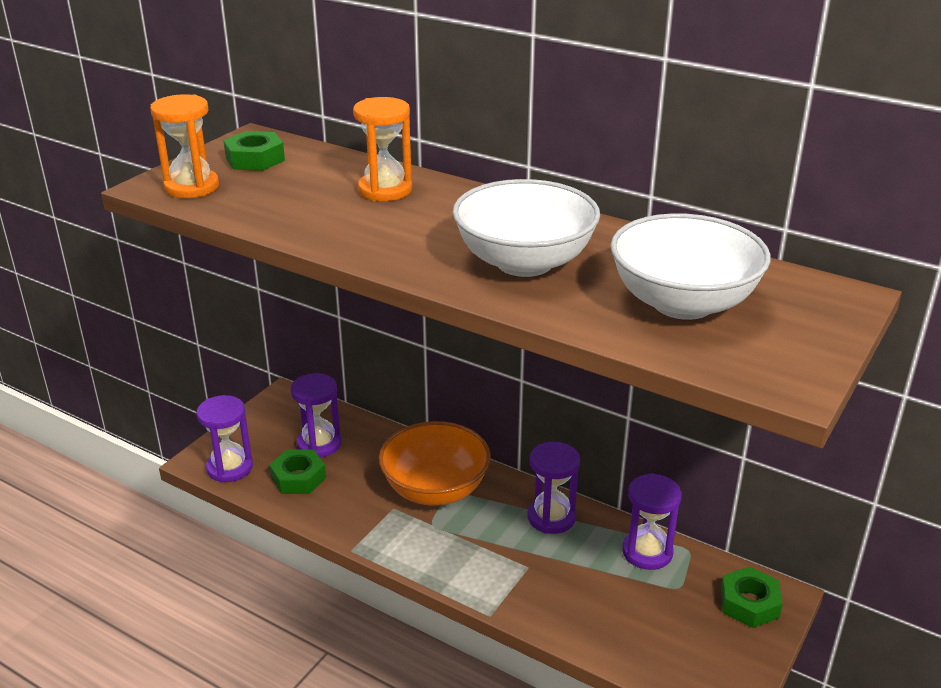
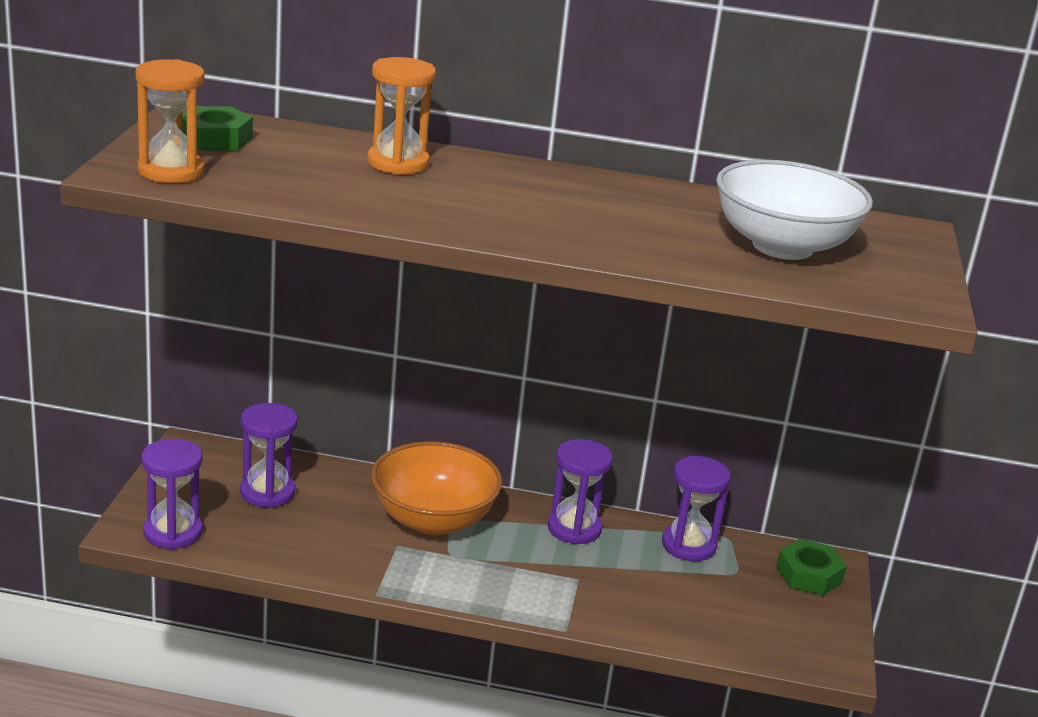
camera: 25 degrees left, 5 degrees down
(298, 478) = (265, 531): green nut -> none
(524, 262) = (607, 222): white bowl -> none

